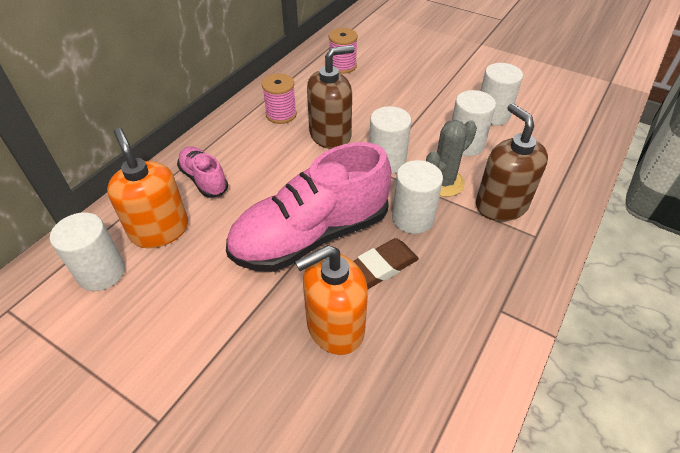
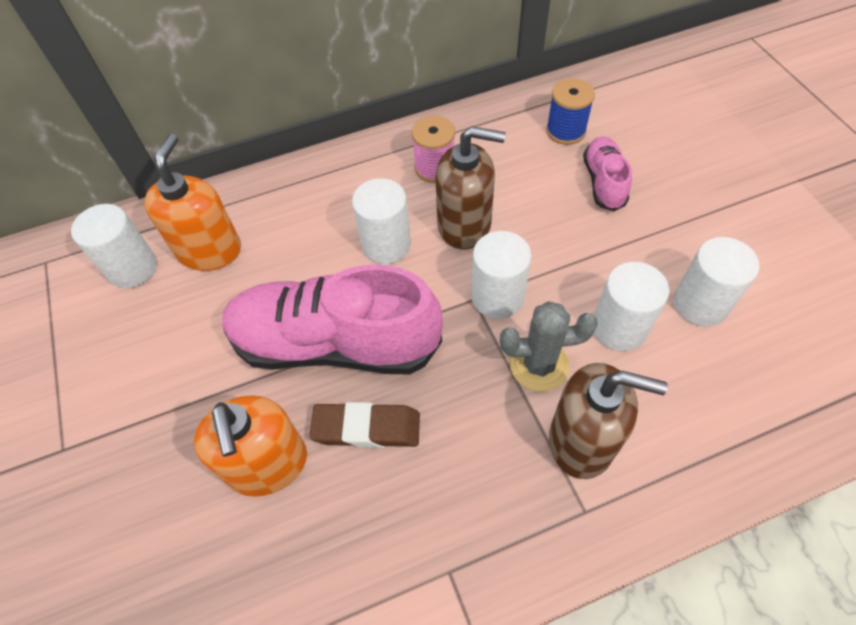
camera: 40 degrees right, 10 degrees up
(204, 180) = (292, 213): pink shoe -> pink shoe (603, 182)
(335, 327) = (268, 464): orange soap dispenser -> orange soap dispenser turned 120 degrees counterclockwise
(342, 66) = (565, 131): pink spool -> blue spool
(412, 218) = (459, 390): white cylinder -> white cylinder (386, 244)
(501, 205) = (582, 440): brown soap dispenser -> brown soap dispenser turned 90 degrees clockwise

